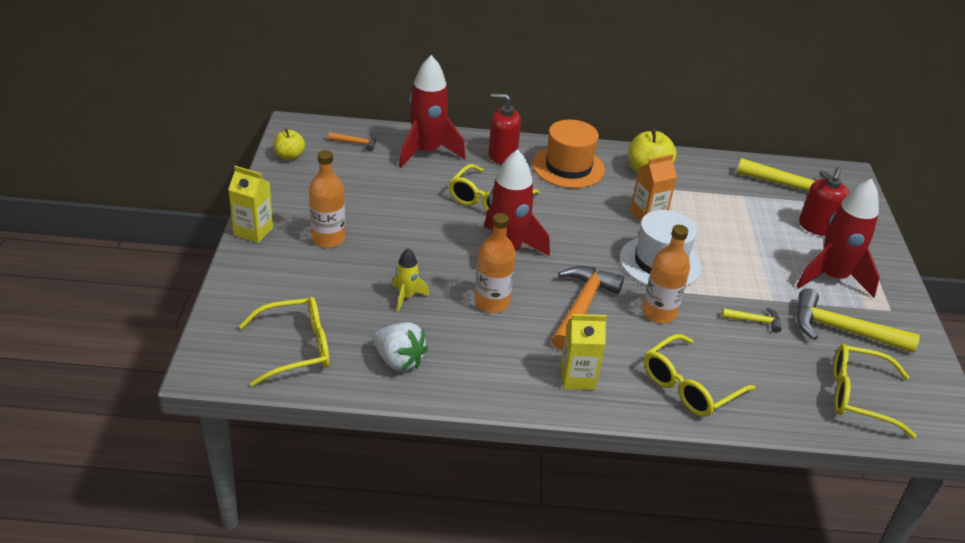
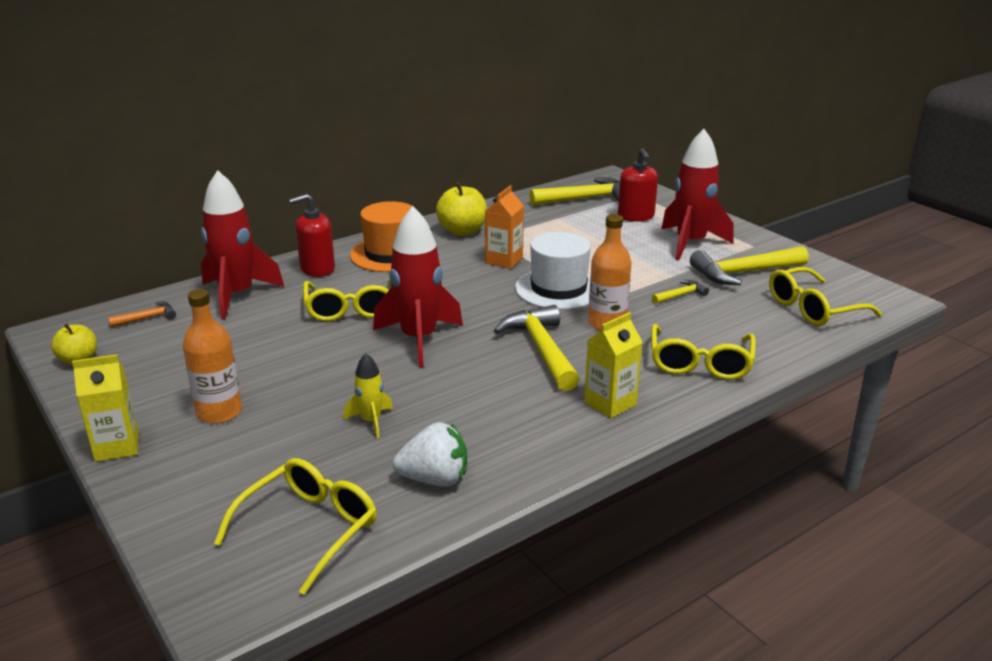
camera: 35 degrees left, 10 degrees down
(492, 302) = (459, 385): orange bottle -> none
(582, 307) = (541, 349): orange hammer -> yellow hammer

